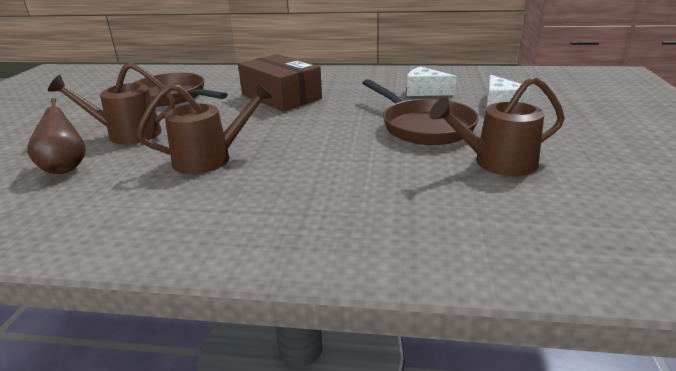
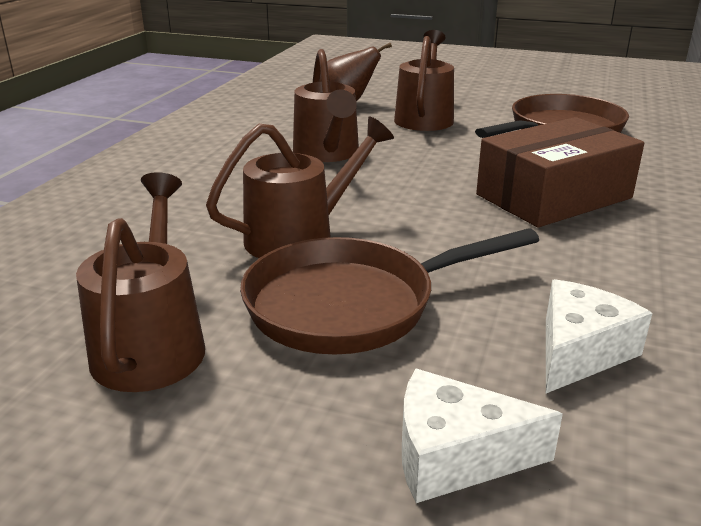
camera: 100 degrees right, 0 degrees up
(359, 147) = (300, 236): none -> brown watering can

